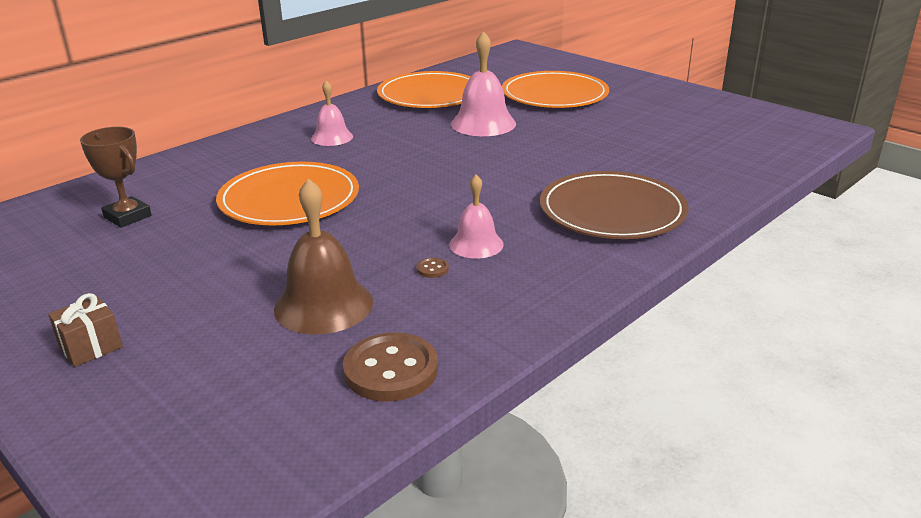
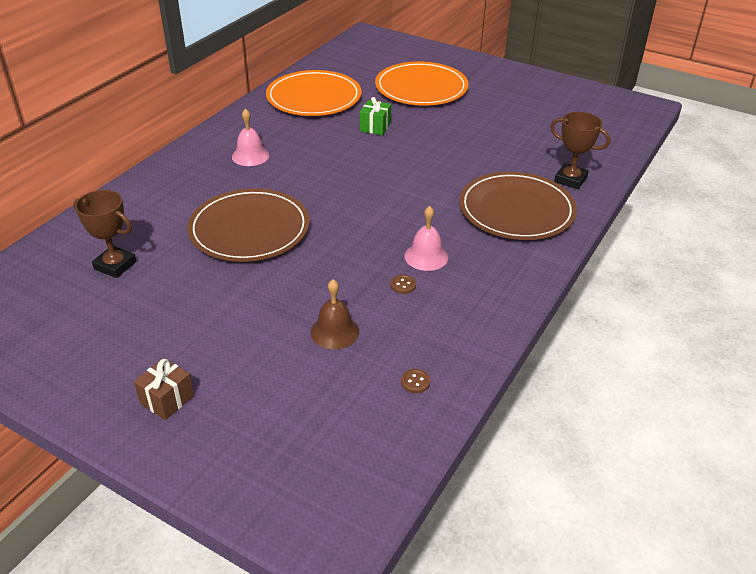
camera: 15 degrees left, 10 degrees up
(289, 199) = (249, 229): orange plate -> brown plate
(323, 305) = (334, 331): brown bell -> brown bell, size x0.62
(391, 370) = (415, 382): brown button -> brown button, size x0.41
(483, 123) = (375, 127): pink bell -> green gift
(695, 188) = (570, 179): none -> brown trophy

